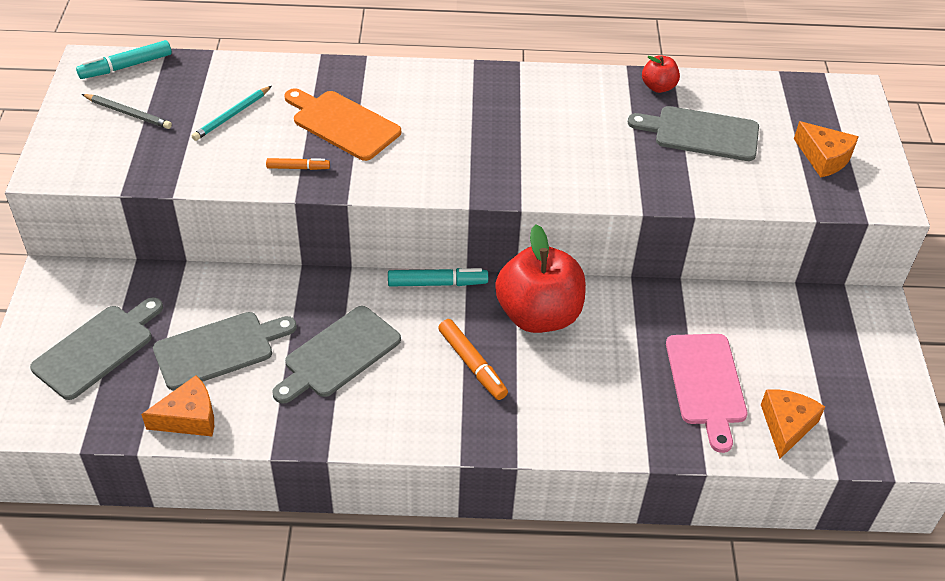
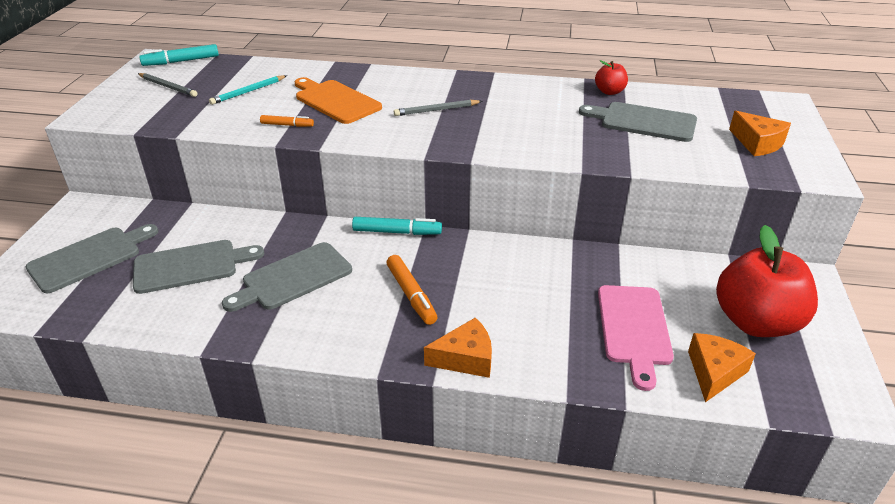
camera: 10 degrees right, 10 degrees down
(189, 417) = (141, 315): orange cheese -> orange cheese (465, 358)
(466, 131) = (436, 110): none -> grey pencil
(538, 315) = (482, 262): red apple -> red apple (755, 322)

